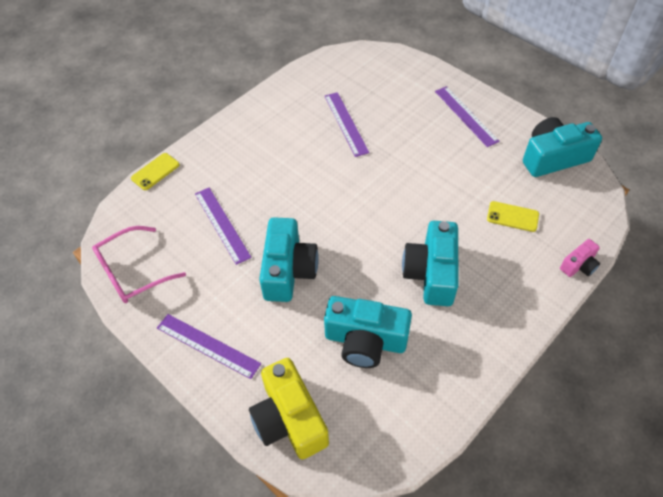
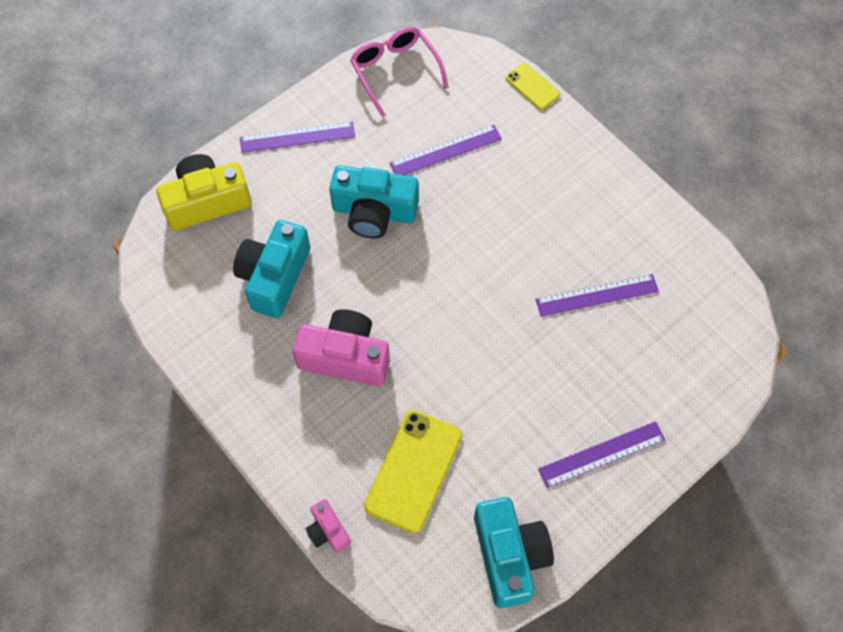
camera: 95 degrees right, 10 degrees up
(208, 346) = (297, 137): purple ruler -> purple ruler turned 45 degrees clockwise
(431, 273) = (345, 357): turquoise camera -> pink camera
(512, 216) = (413, 470): yellow phone -> yellow phone, size x1.82

